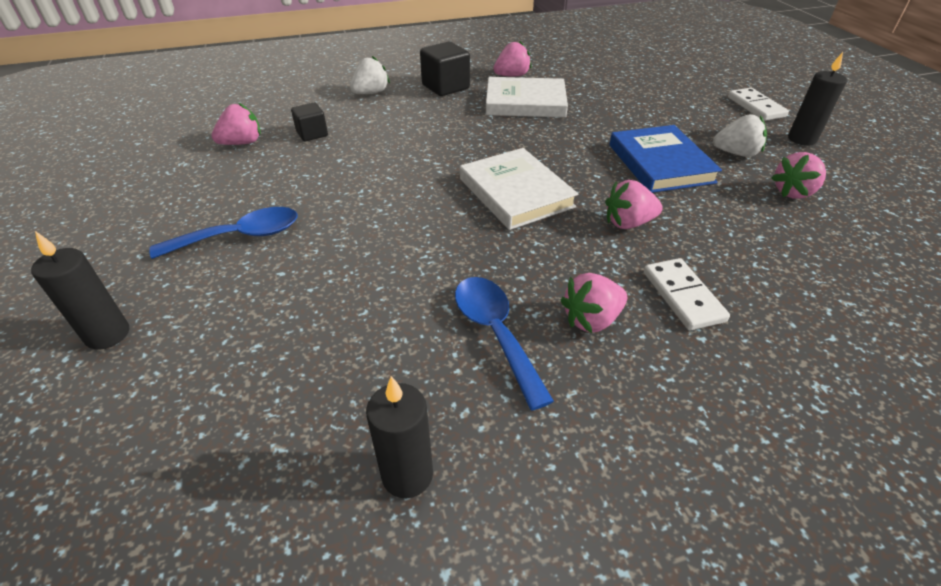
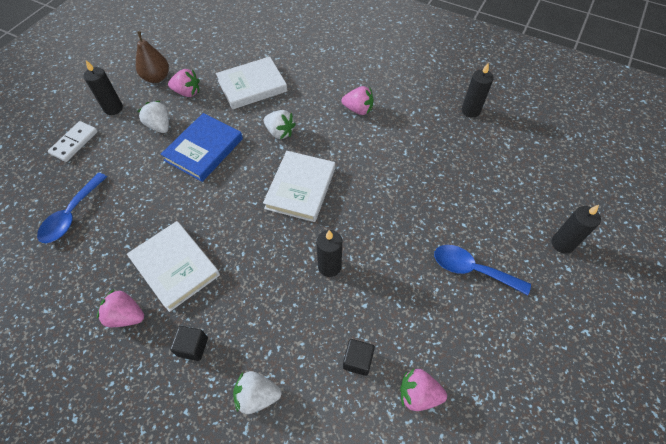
camera: 135 degrees left, 15 degrees up
(402, 162) = (329, 266): none -> black candle
(445, 87) = (193, 347): black cube -> black cube, size x0.62
(495, 333) = (398, 129): blue spoon -> blue spoon (71, 215)
(628, 223) = (280, 132): pink strawberry -> white strawberry
(683, 296) = (314, 93): white domino -> none
(762, 247) = (252, 86): none -> white book
(851, 183) = (157, 78): none -> brown pear

